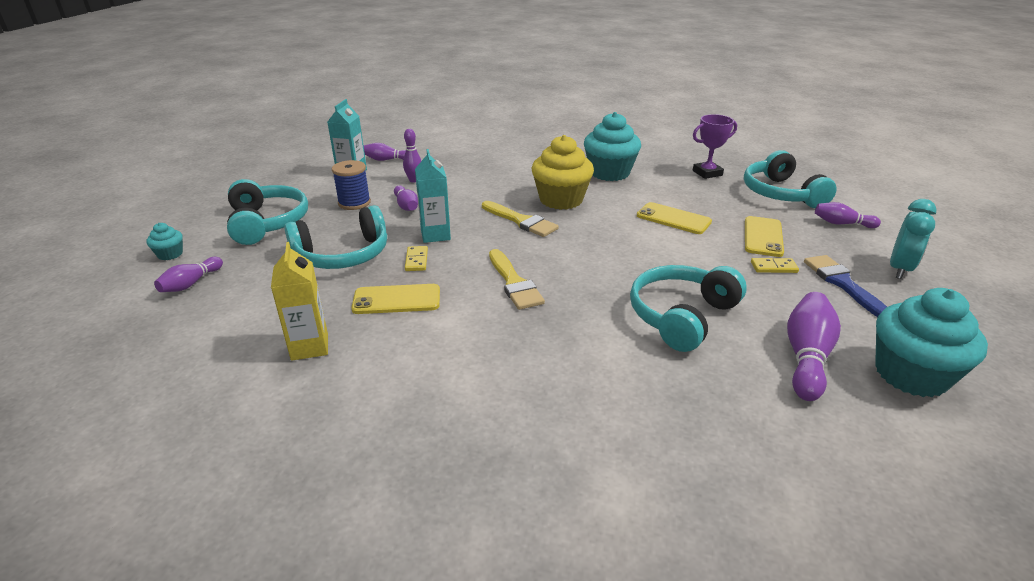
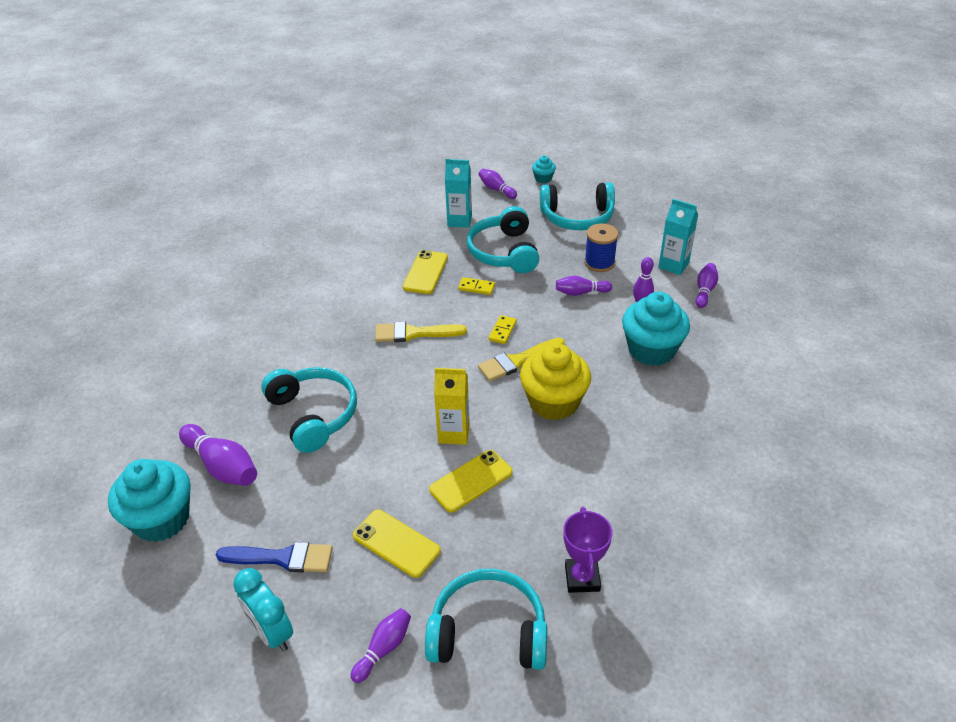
camera: 110 degrees right, 10 degrees up
(309, 347) = (394, 234): yellow carton -> yellow carton (454, 433)
(435, 235) = (515, 303): turquoise carton -> turquoise carton (459, 221)
(609, 173) = (614, 469): turquoise cupcake -> turquoise cupcake (651, 350)
(773, 267) = (339, 517): yellow domino -> yellow domino (502, 331)

